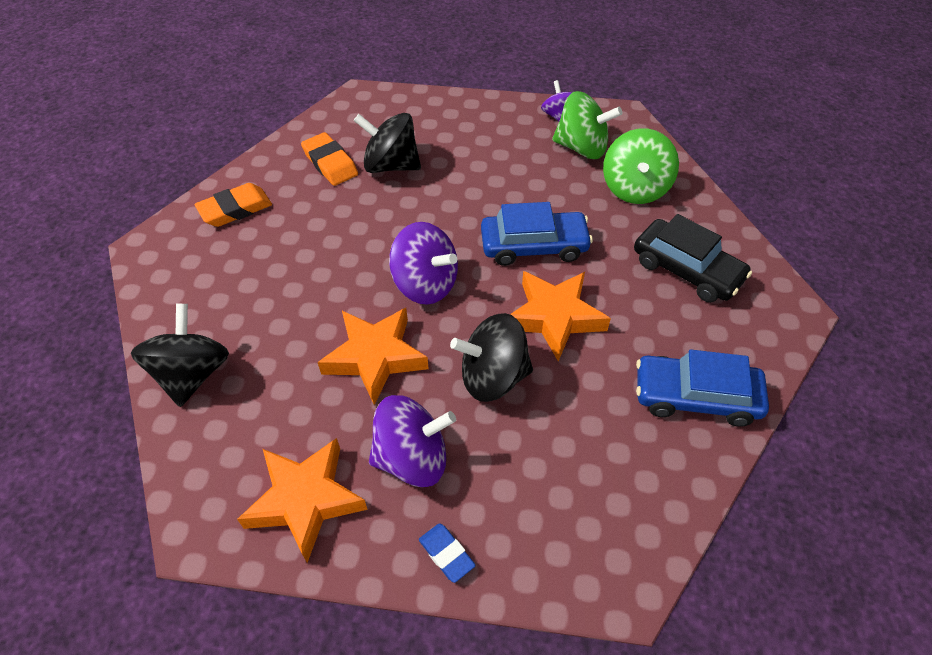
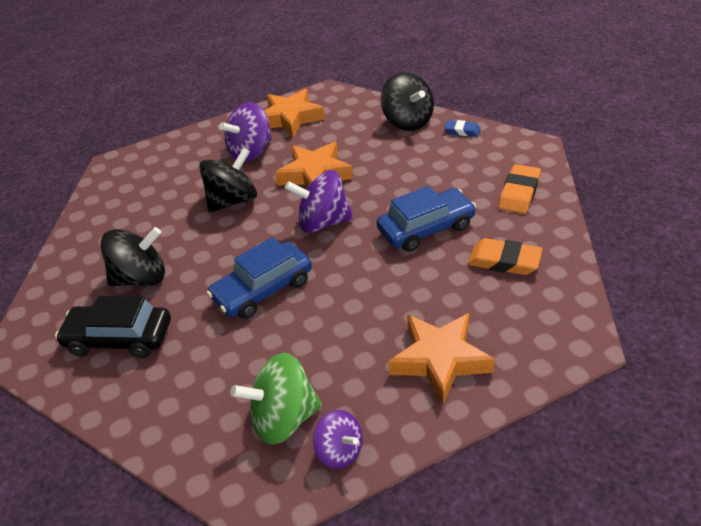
camera: 150 degrees right, 10 degrees down
(391, 165) = (451, 289): black spinning top -> black spinning top (141, 278)
(446, 554) = (206, 135): blue eraser -> blue eraser (462, 131)
(555, 317) = (213, 250): orange star -> orange star (440, 360)
(635, 188) = (199, 397): green spinning top -> none
(695, 397) = (91, 254): blue car -> blue car (426, 228)

